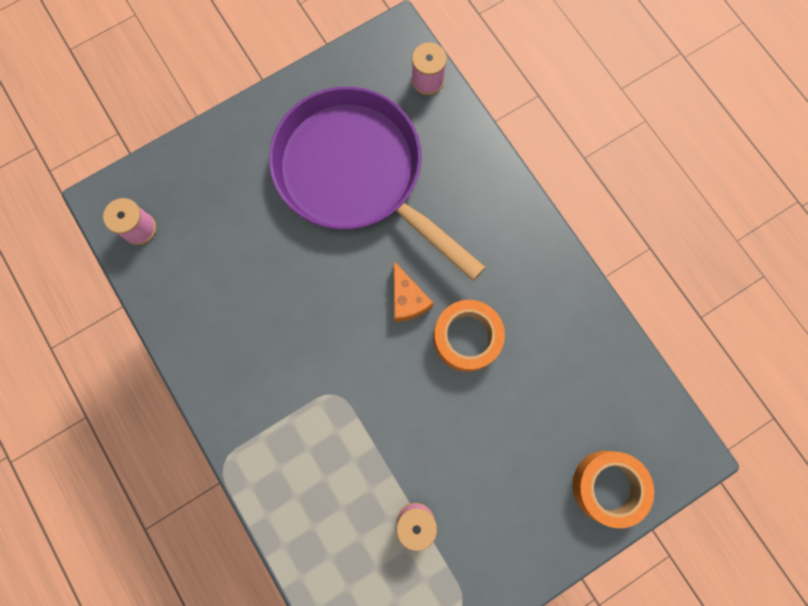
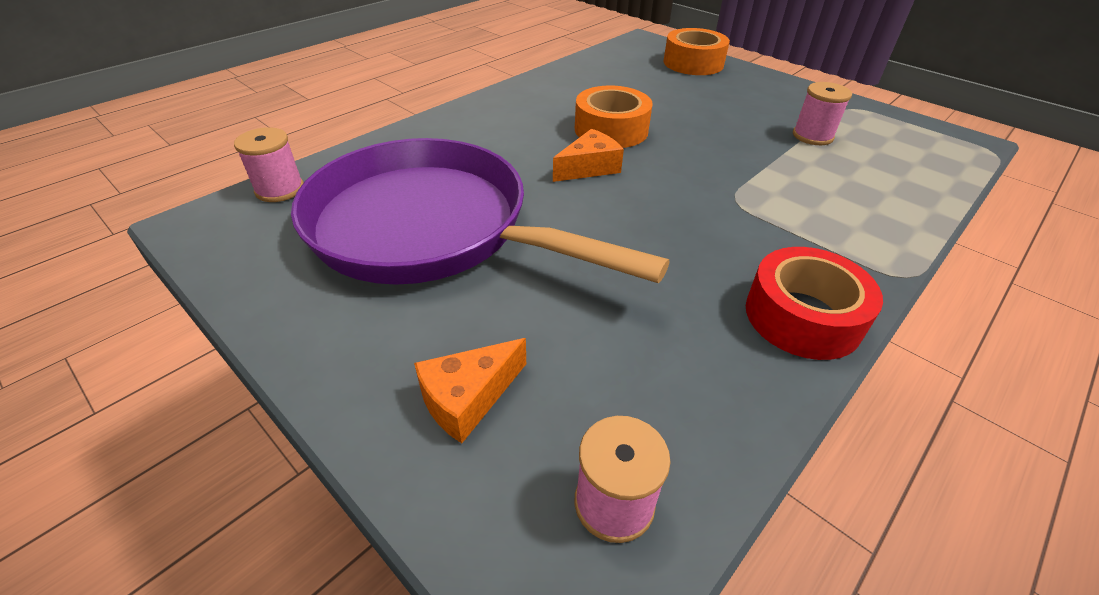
camera: 105 degrees left, 35 degrees down
(211, 373) = (802, 316): none -> red tape
(212, 178) = (468, 398): none -> orange cheese
(356, 174) = (430, 228): purple pan -> purple pan turned 90 degrees clockwise

